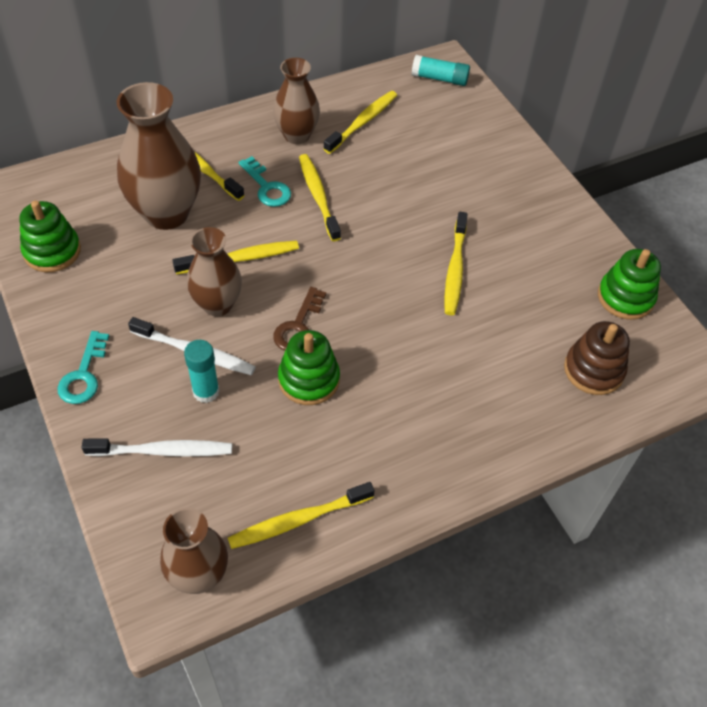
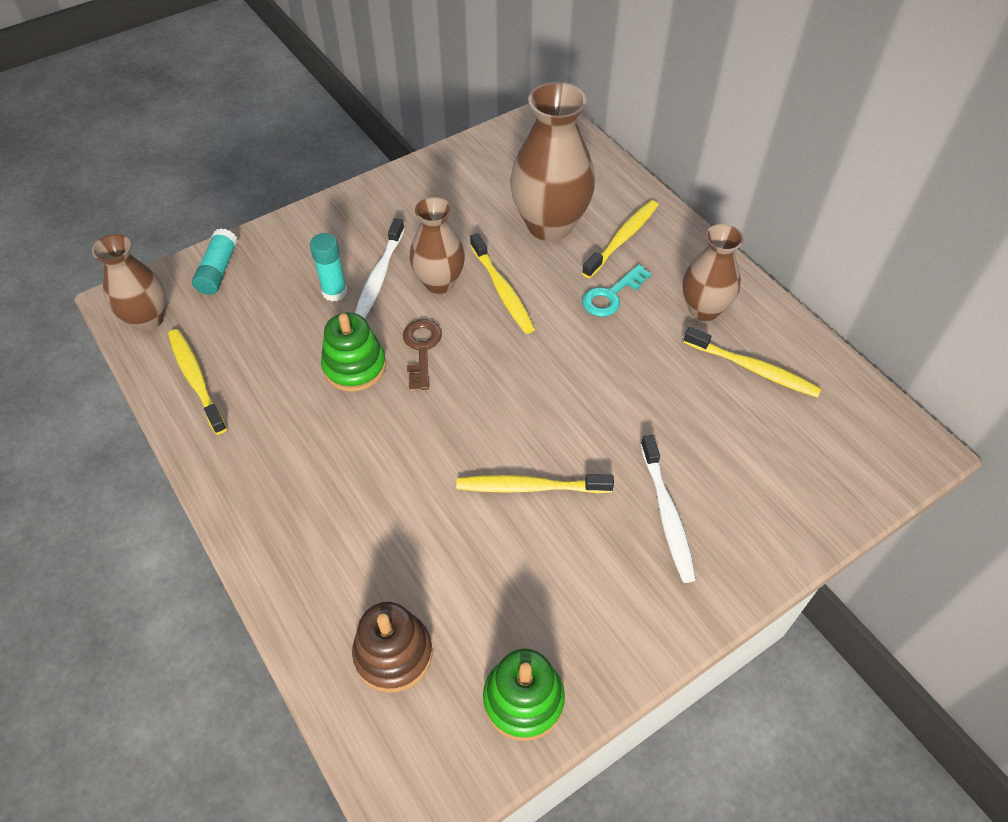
camera: 85 degrees right, 0 degrees up
(52, 251) = (482, 161): green stacking toy -> none
(84, 374) = (347, 209): turquoise key -> none
(163, 451) = (269, 274): white toothbrush -> white toothbrush (667, 514)
(298, 326) = (421, 349): brown key -> brown key turned 75 degrees clockwise
(318, 196) = (611, 342): yellow toothbrush -> none
(439, 78) = (880, 445): turquoise glue stick -> turquoise glue stick (218, 270)

